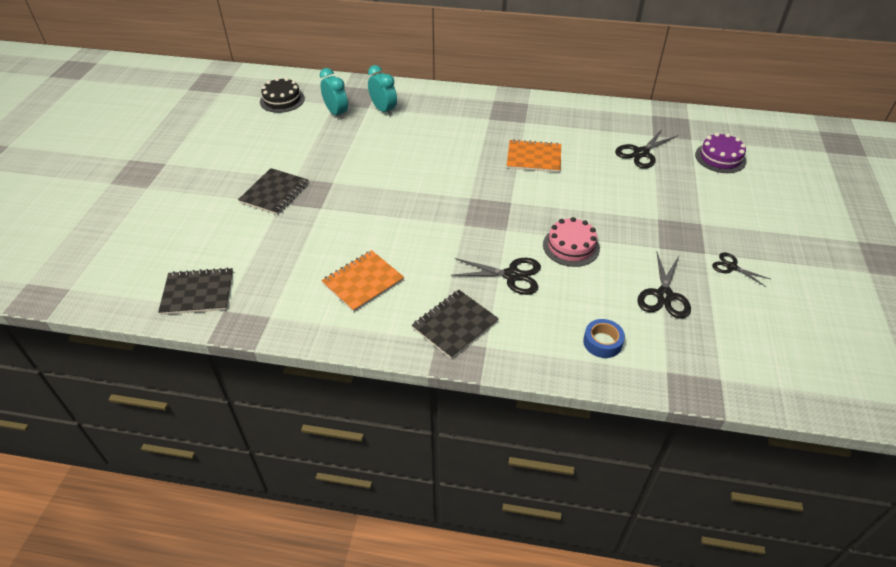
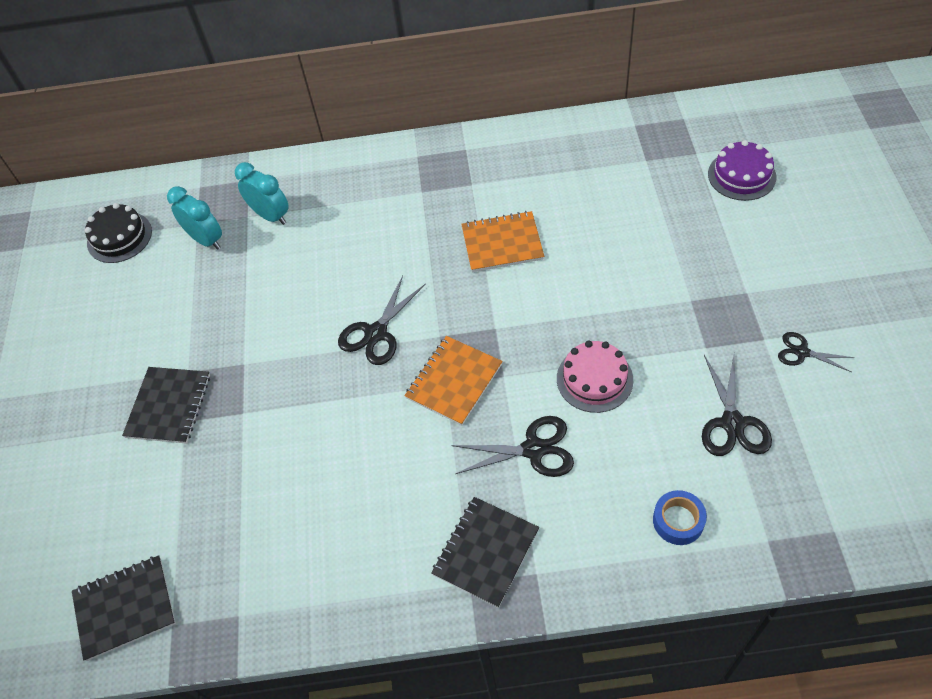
camera: 10 degrees left, 10 degrees up
(363, 282) = (343, 520): orange notebook -> orange notebook (454, 381)
(641, 153) = (639, 195): black scissors -> black scissors (376, 333)

